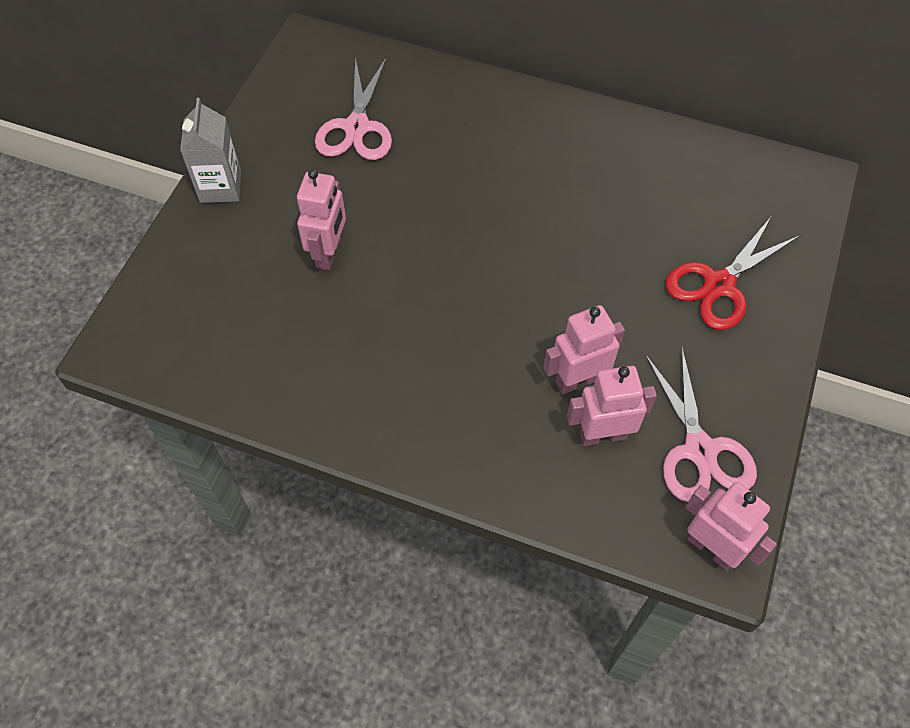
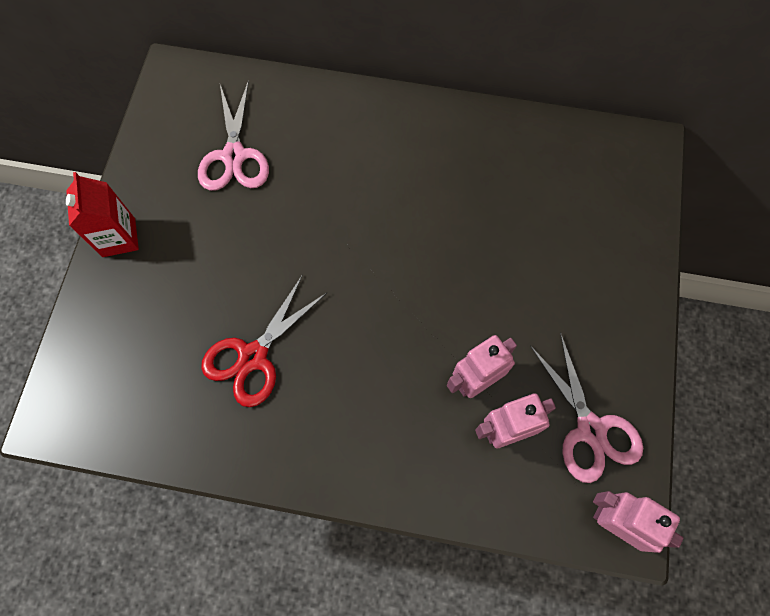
camera: 10 degrees left, 10 degrees up
(220, 187) = (119, 237): grey carton -> red carton
(329, 253) = (231, 289): pink robot -> none
(719, 285) = (582, 265): red scissors -> red scissors (253, 356)

